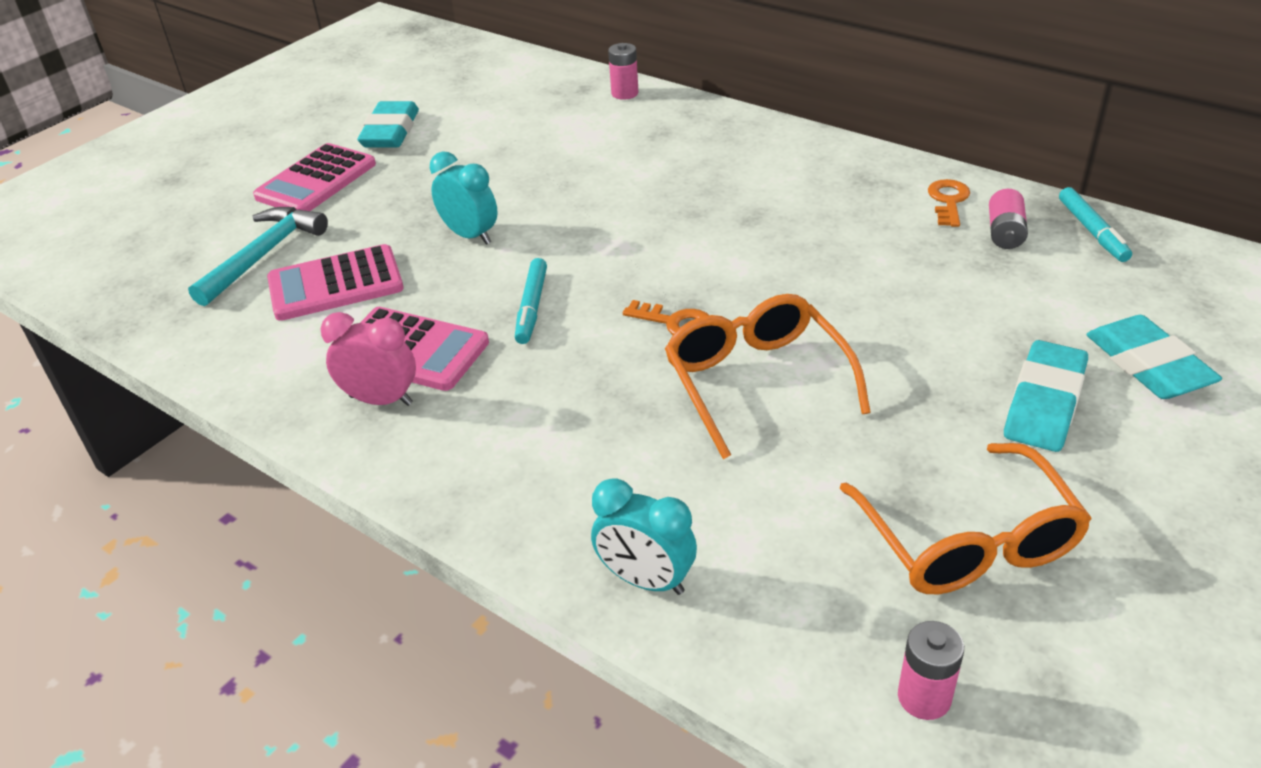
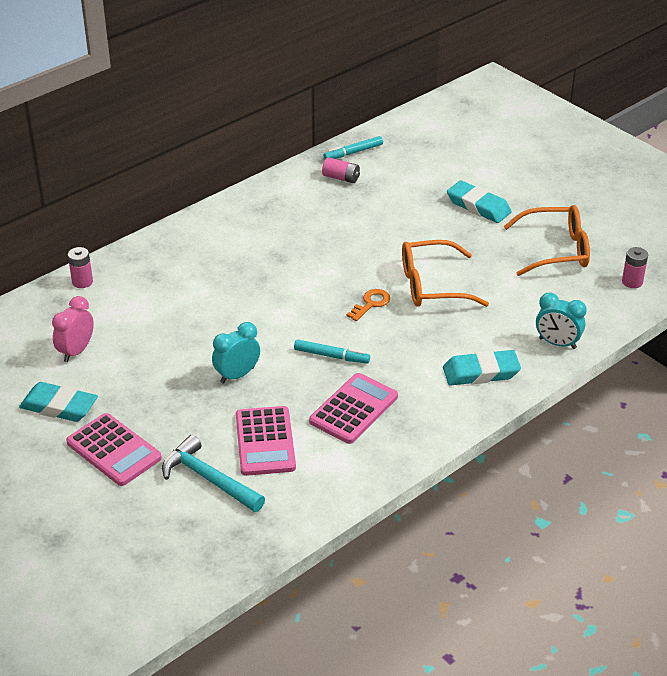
camera: 80 degrees left, 0 degrees up
(381, 400) = (397, 424): pink clock -> pink clock (76, 351)
(646, 580) = (557, 343): turquoise clock -> turquoise clock turned 75 degrees clockwise
(948, 201) = (300, 186): orange key -> none
(1092, 231) = (353, 152): turquoise marker -> turquoise marker turned 150 degrees clockwise
(1148, 365) = (463, 171): turquoise eraser -> turquoise eraser (481, 372)

